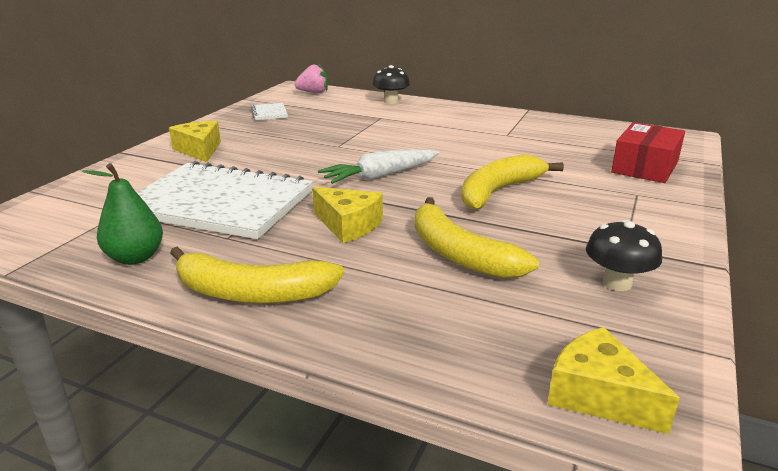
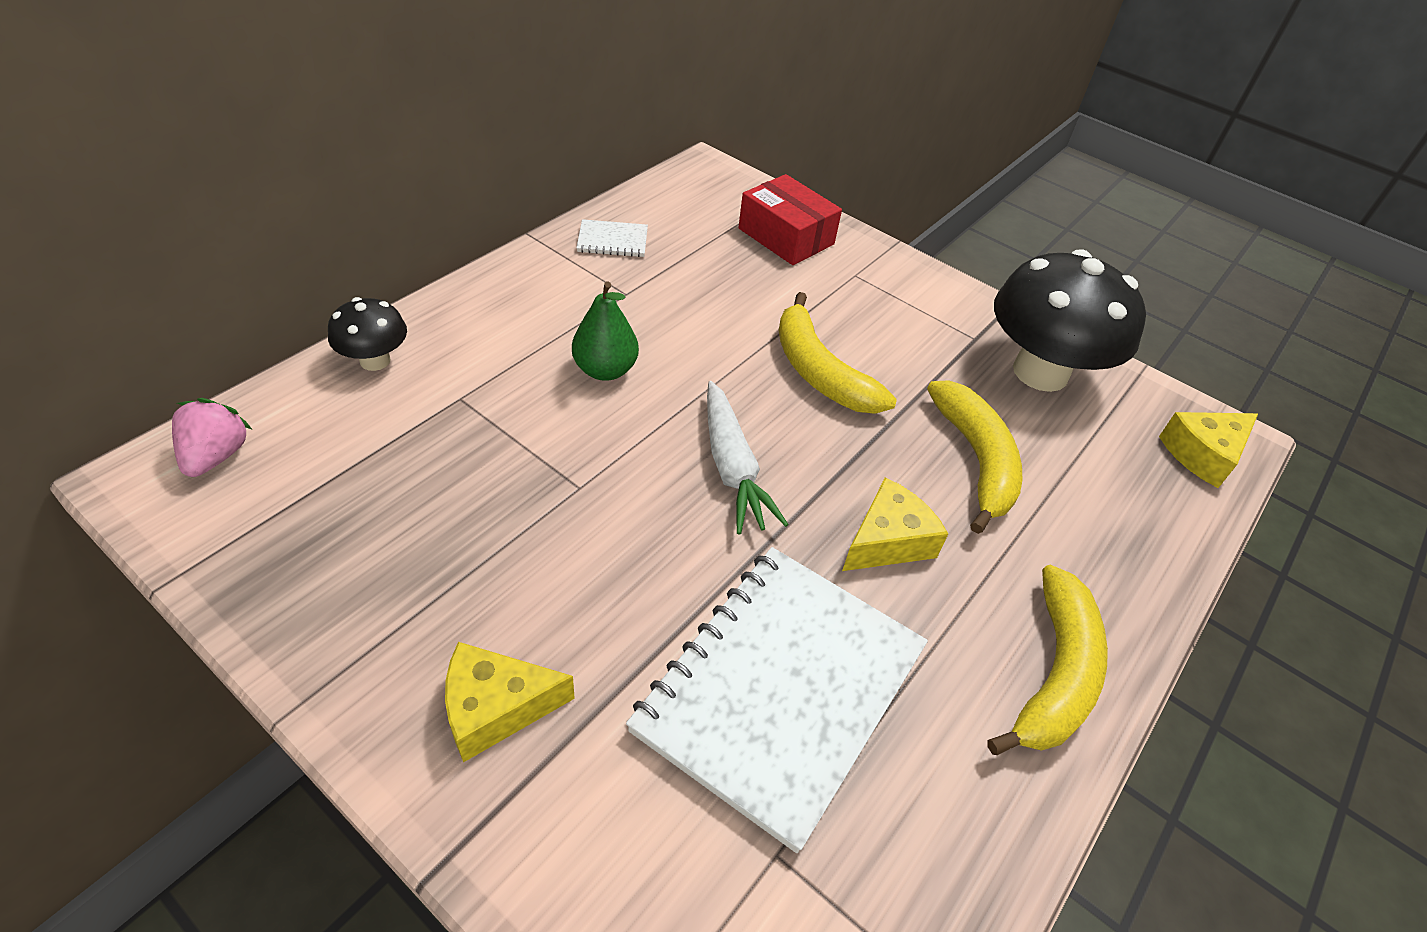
camera: 80 degrees left, 20 degrees up
(135, 257) = (952, 820): green pear -> green pear (605, 370)
(269, 113) = (316, 556): white notebook -> white notebook (612, 241)
(459, 254) = (976, 460): yellow banana -> yellow banana turned 75 degrees counterclockwise
(617, 283) = (1040, 372): black mushroom -> black mushroom, size x2.04

